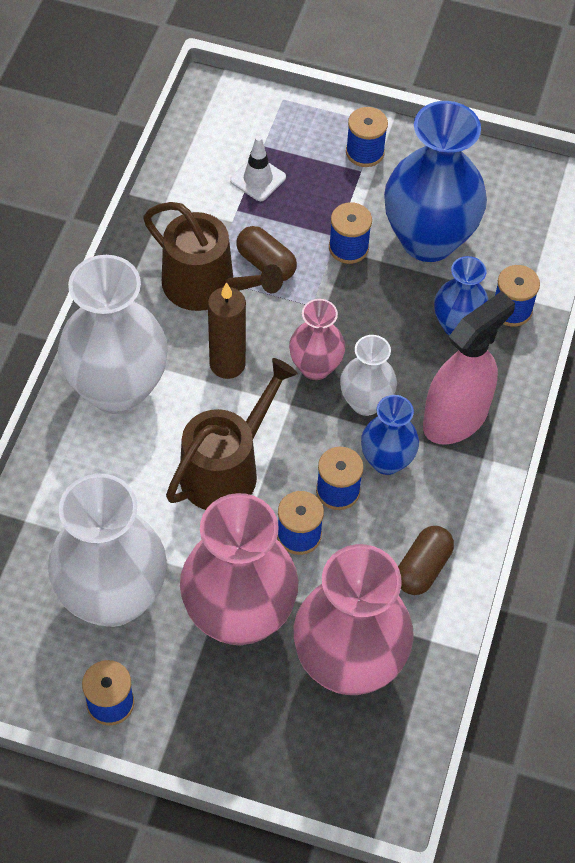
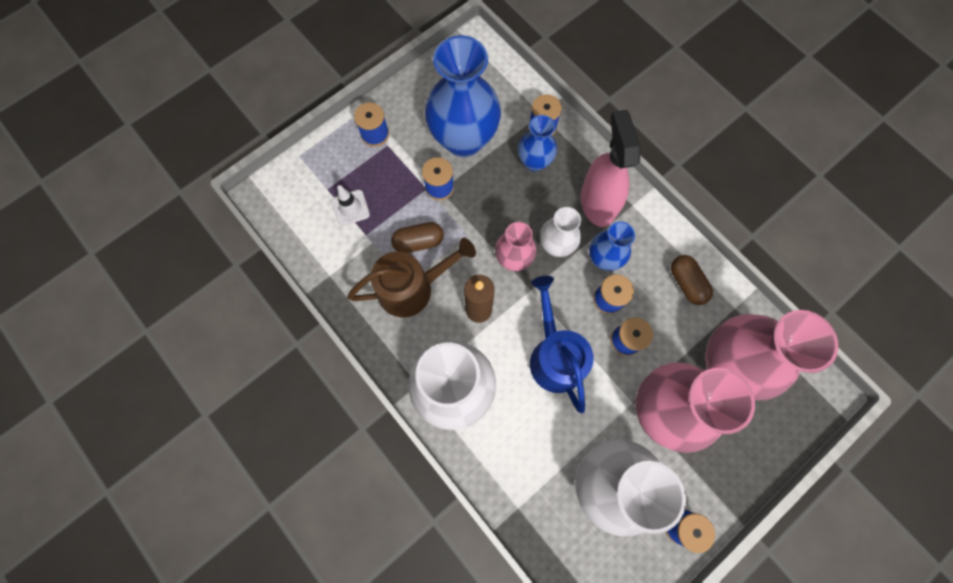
camera: 55 degrees left, 15 degrees up
(226, 469) = (554, 356): brown watering can -> blue watering can

